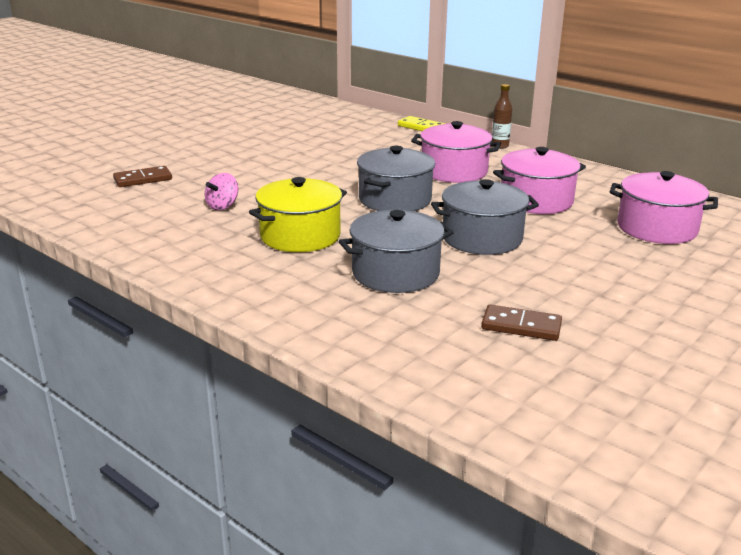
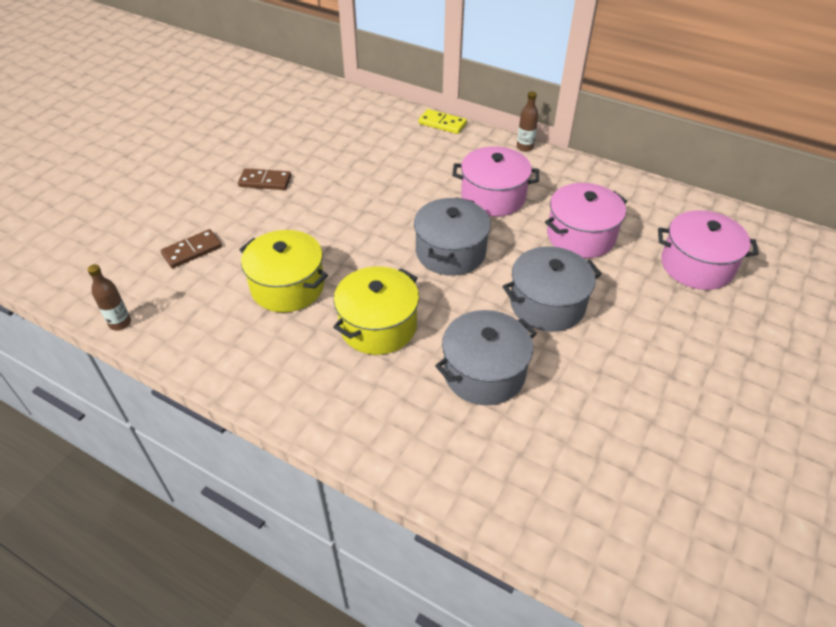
camera: 10 degrees left, 20 degrees up
(54, 213) = (120, 323): none -> brown bottle
(222, 206) = (287, 286): pink spinning top -> yellow pot
(521, 326) = (616, 436): brown domino -> brown domino (265, 181)

